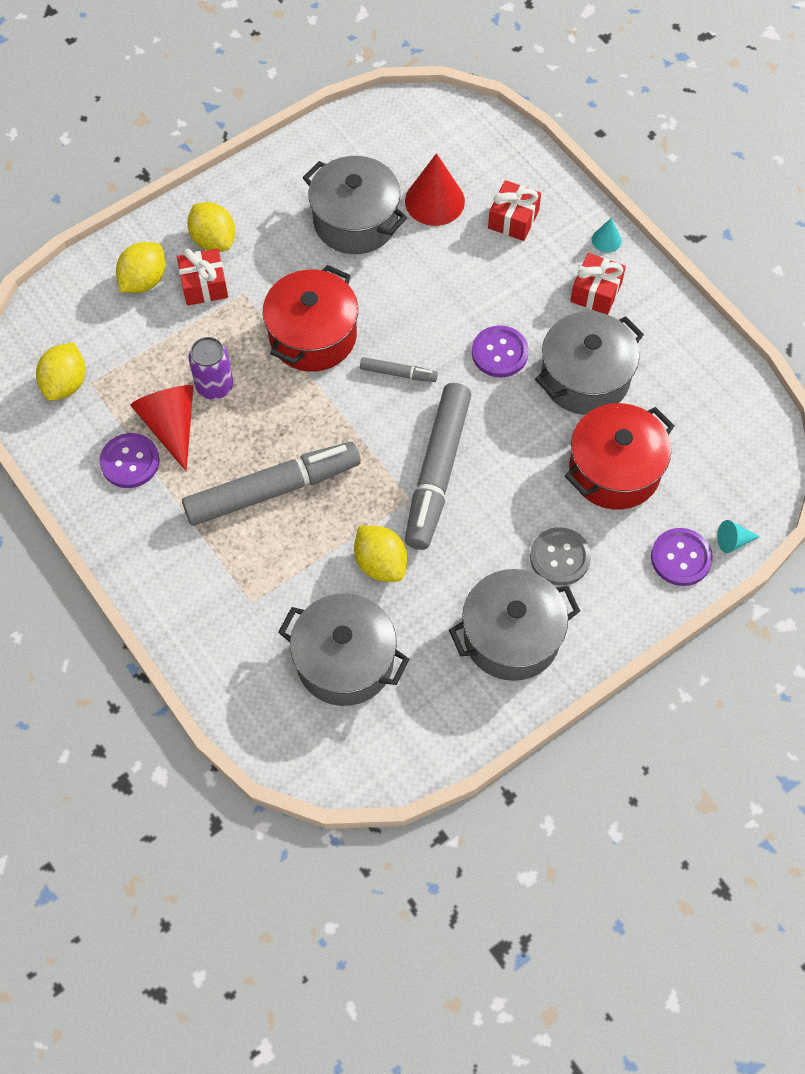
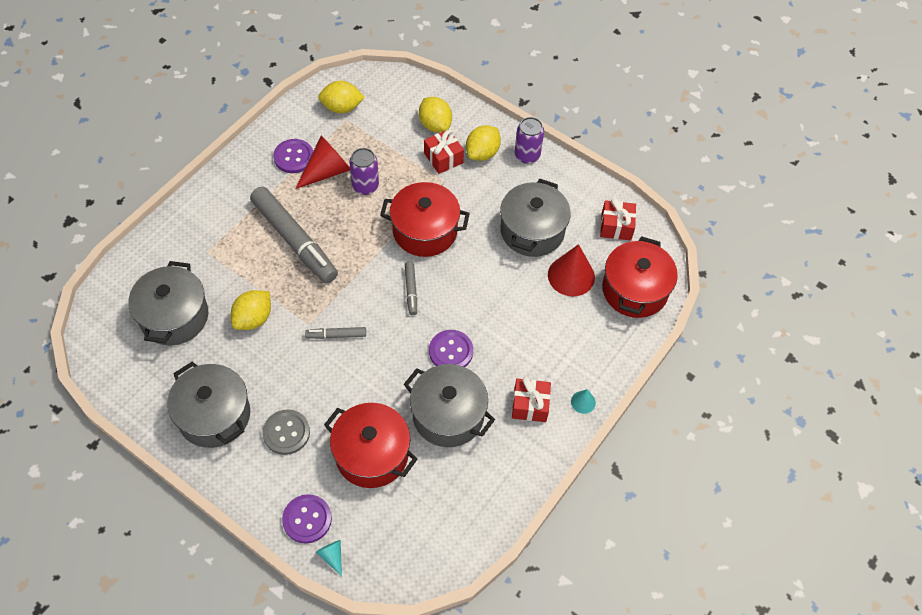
camera: 70 degrees right, 5 degrees down
(144, 280) = (435, 124): yellow lemon -> yellow lemon turned 45 degrees clockwise
(237, 193) = (527, 155): none -> purple can
(437, 472) = (336, 335): grey marker -> grey marker, size x0.45
(475, 145) = (634, 290): none -> red pot
(513, 219) = (576, 332): red gift -> red gift (616, 226)

